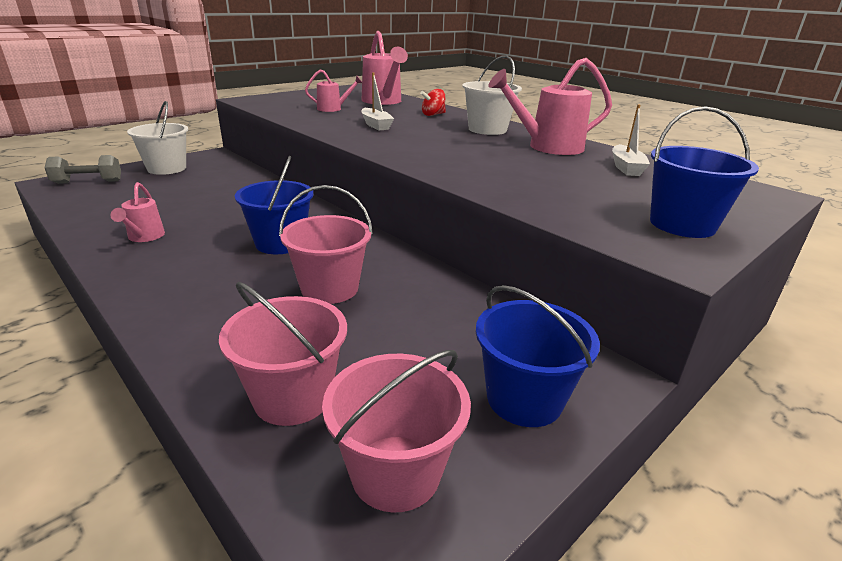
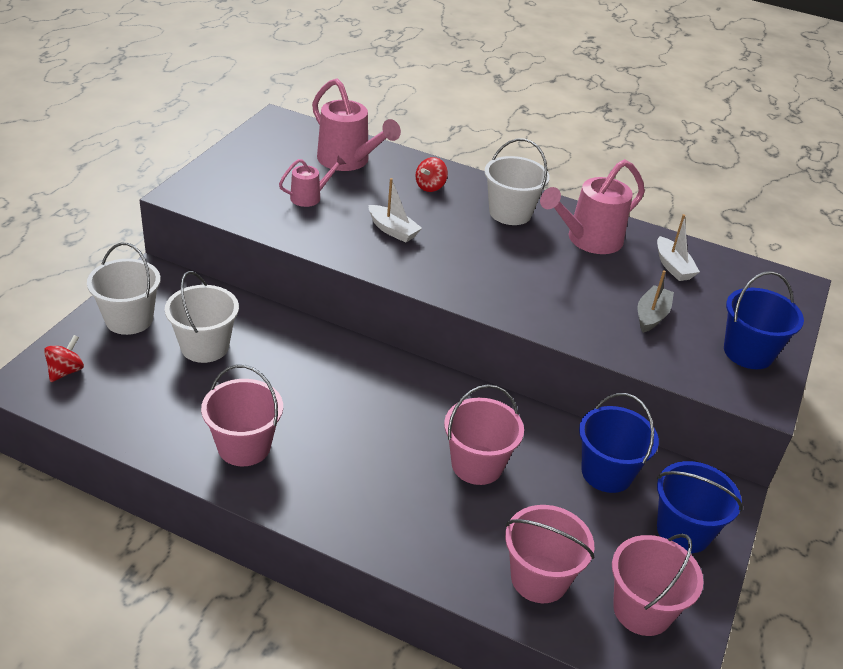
camera: 25 degrees left, 10 degrees up
(88, 182) = (66, 371): grey dumbbell -> red spinning top
(144, 237) = (244, 446): pink watering can -> pink bucket
(197, 186) = (205, 346): none -> white bucket
(280, 243) = (383, 417): blue bucket -> blue bucket (607, 473)
(576, 188) = (651, 315): none -> grey boat

